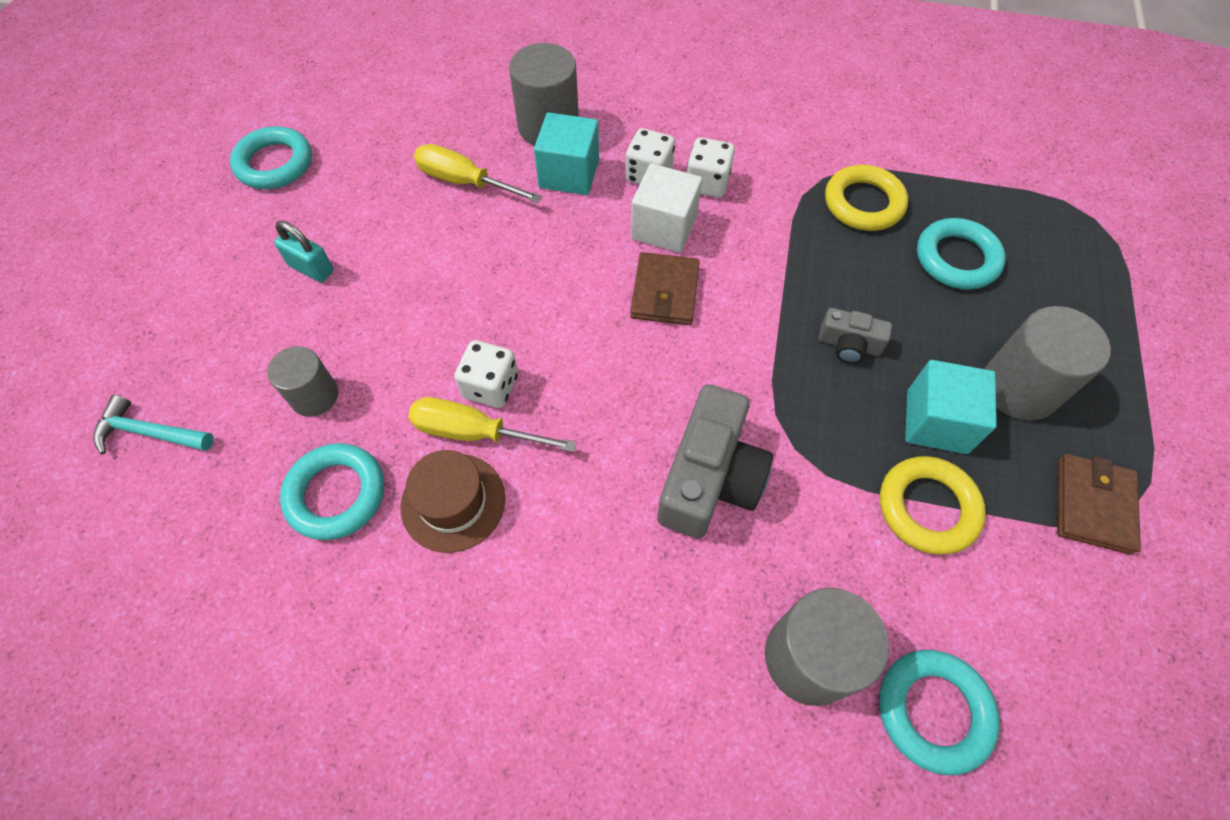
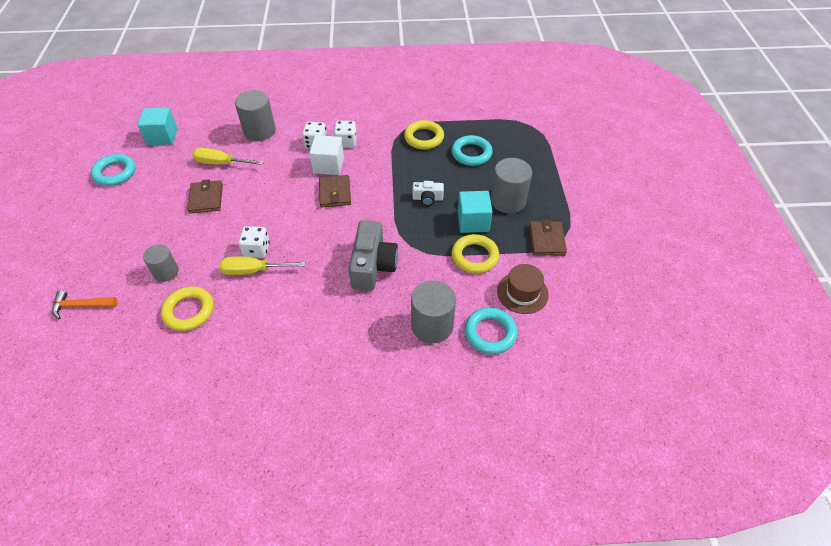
camera: 15 degrees left, 10 degrees down
(149, 432) = (81, 306): turquoise hammer -> orange hammer
(311, 268) = (149, 217): turquoise padlock -> none
(336, 494) = (189, 311): turquoise ring -> yellow ring
(421, 252) = (206, 199): none -> brown wallet
(453, 502) = (249, 302): brown hat -> brown hat (522, 292)
(569, 174) = (275, 150): turquoise cube -> turquoise cube (162, 136)
(849, 344) = (427, 198): grey camera -> white camera

